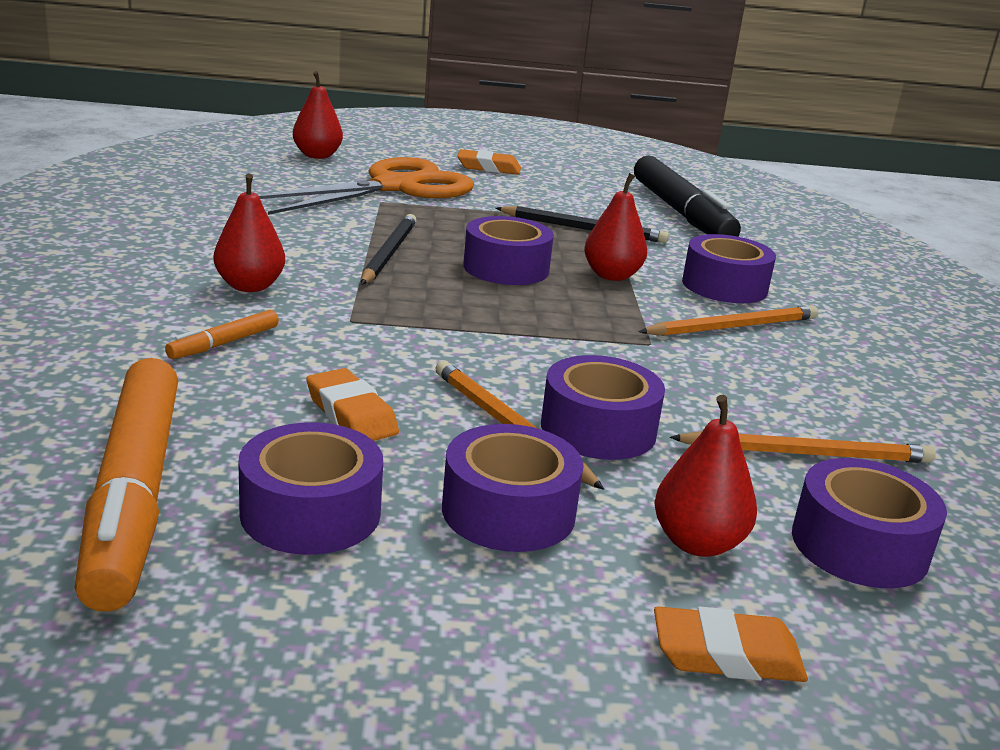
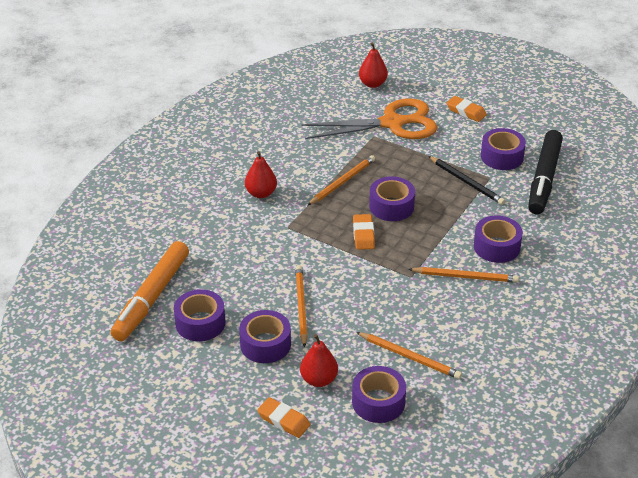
camera: 35 degrees right, 15 degrees up
(224, 343) = (226, 229): orange marker -> none
(351, 414) = (247, 282): orange eraser -> orange eraser (363, 235)
(389, 253) = (342, 182): black pencil -> orange pencil
(598, 429) = (335, 318): purple tape -> purple tape (502, 156)
(612, 276) = (442, 224): red pear -> none

